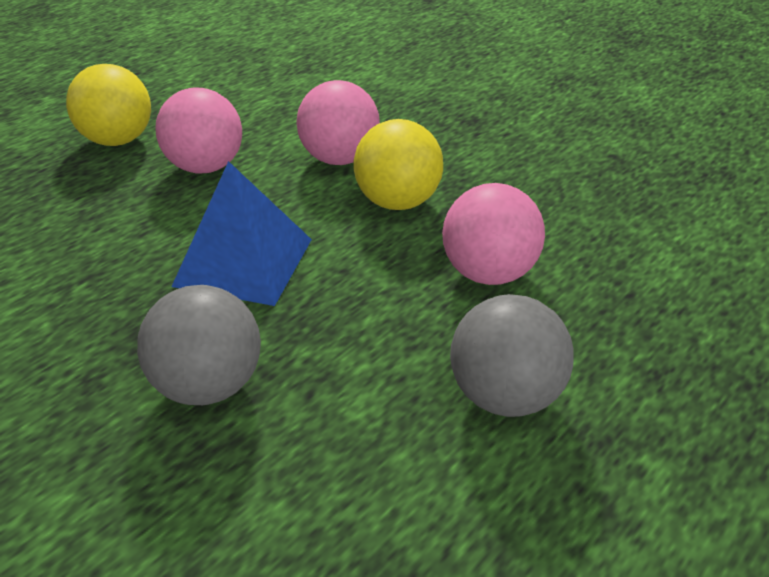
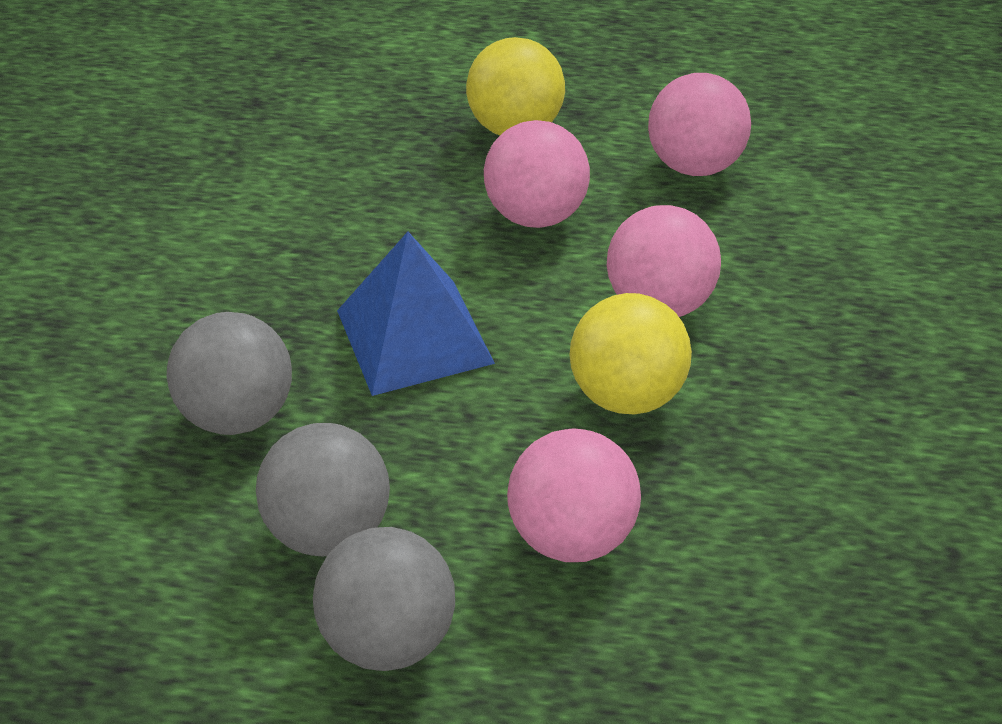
camera: 55 degrees right, 5 degrees up
(248, 100) = (694, 165): none -> pink ball
(377, 383) = (329, 529): none -> grey ball

